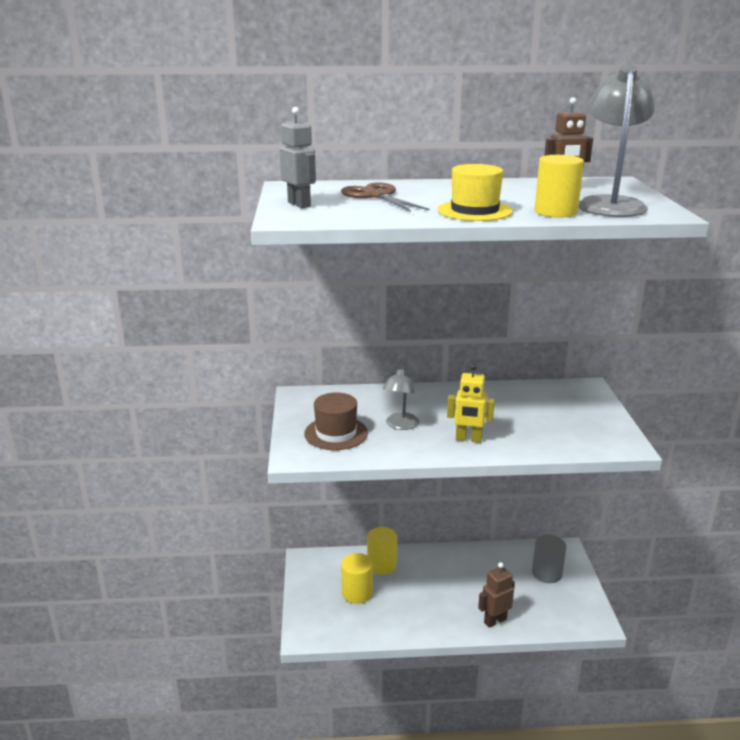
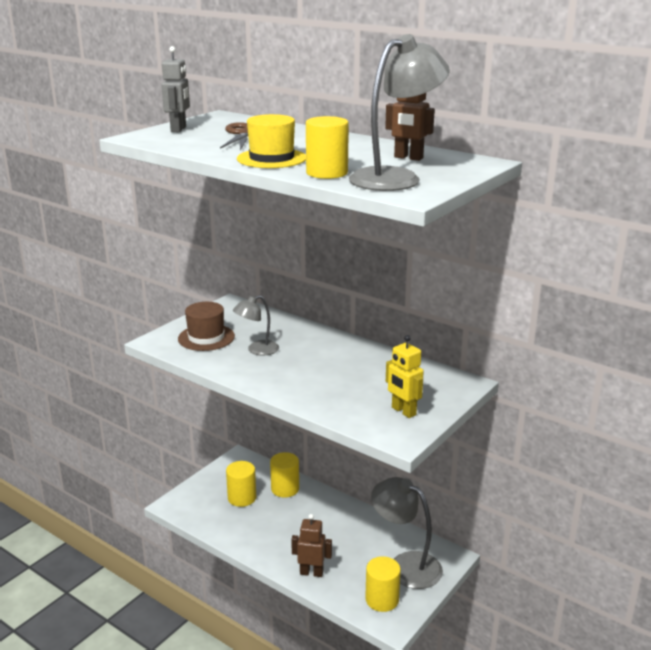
camera: 40 degrees right, 0 degrees up
(468, 439) = (285, 379): yellow robot -> yellow robot (403, 411)
(547, 573) = (405, 565): grey cylinder -> grey lamp
(567, 609) = (382, 599): none -> yellow cylinder

